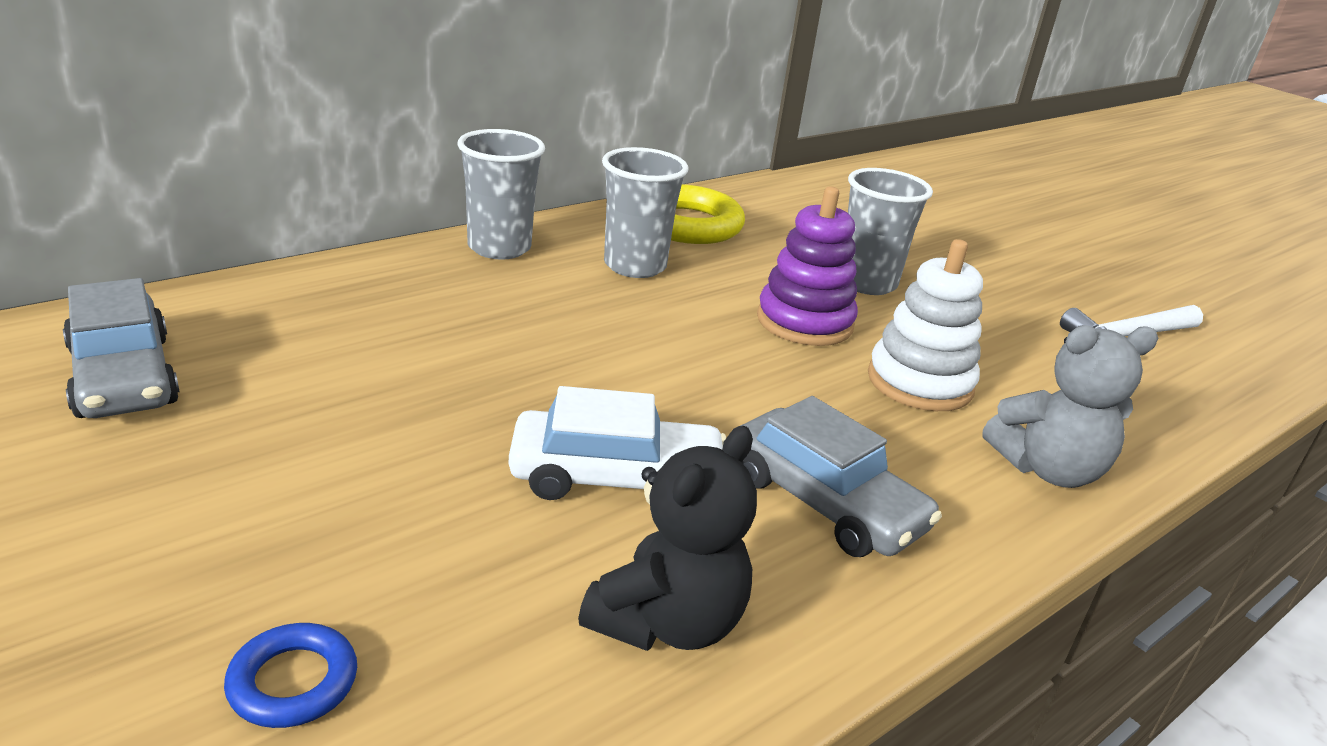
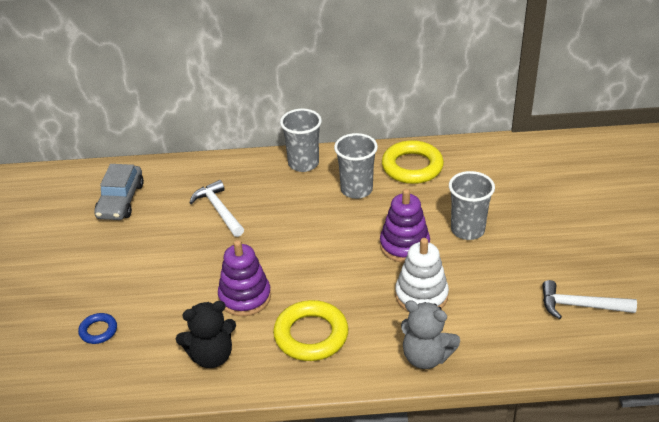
camera: 40 degrees right, 10 degrees up
(397, 344) = (218, 210): none -> white hammer
(616, 478) = (245, 297): white car -> purple stacking toy
(824, 502) = (311, 335): grey car -> yellow ring

